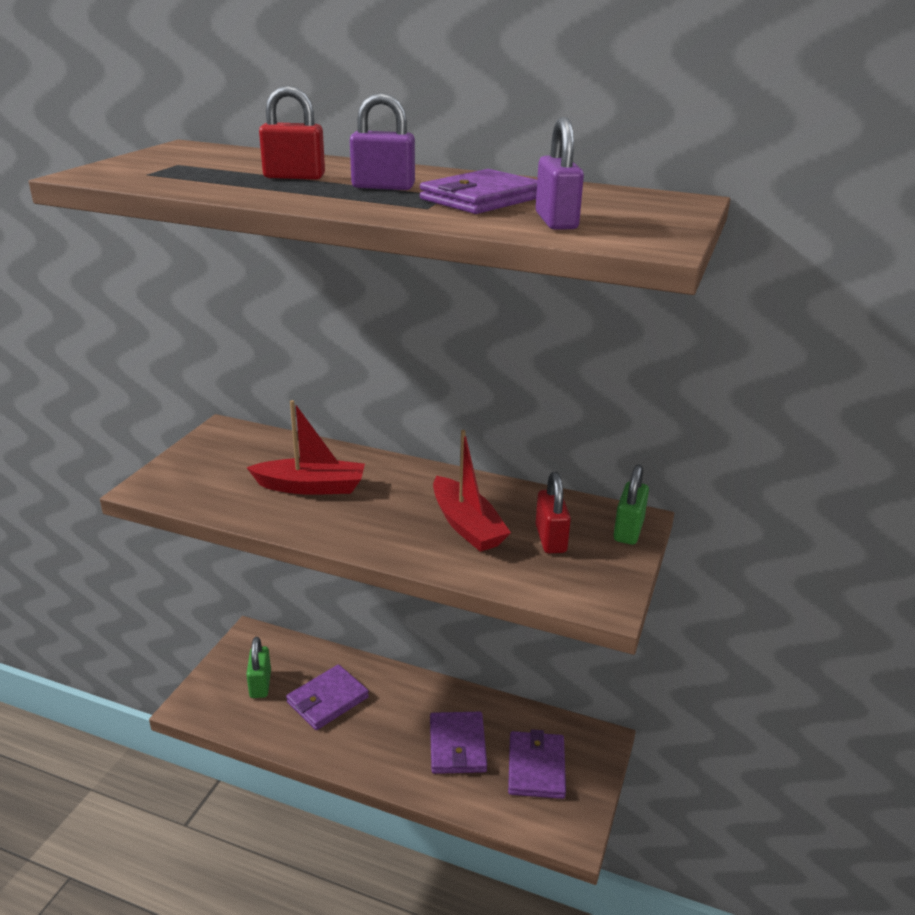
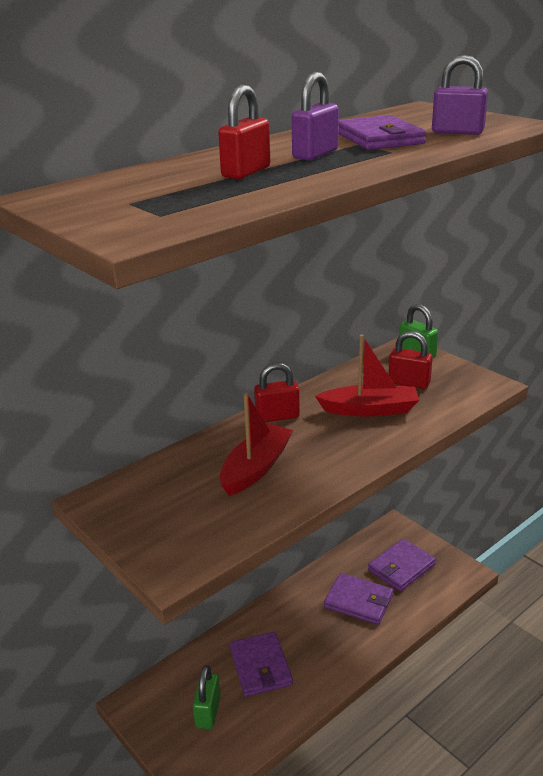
camera: 60 degrees left, 0 degrees up
(260, 684) = (208, 712): green padlock -> green padlock turned 75 degrees clockwise
(409, 475) = (277, 416): none -> red padlock
(536, 767) = (401, 567): purple wallet -> purple wallet turned 75 degrees counterclockwise

